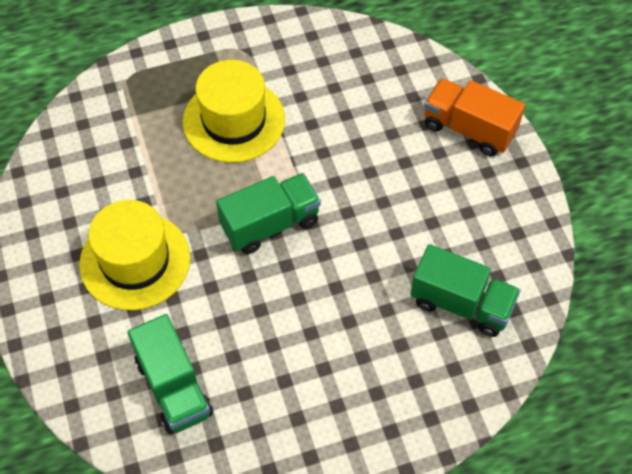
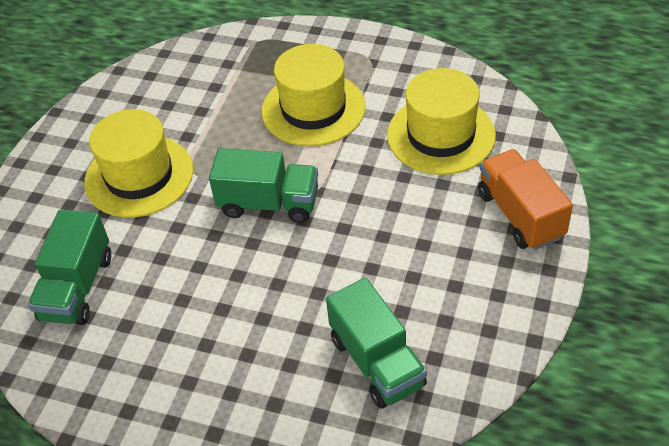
camera: 40 degrees right, 10 degrees down
(357, 92) = (441, 135): none -> yellow hat

